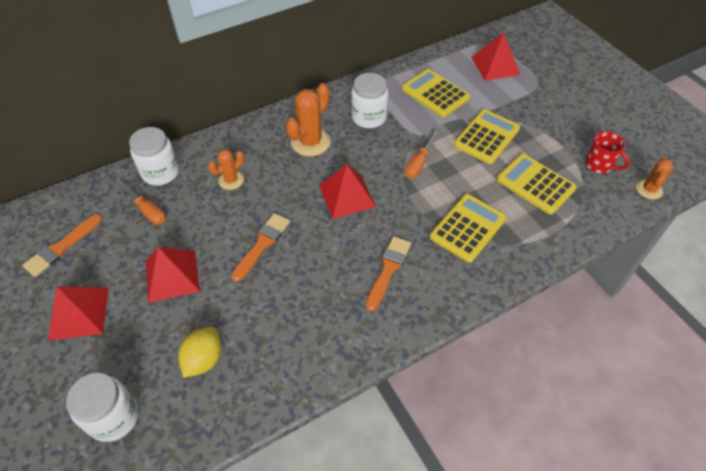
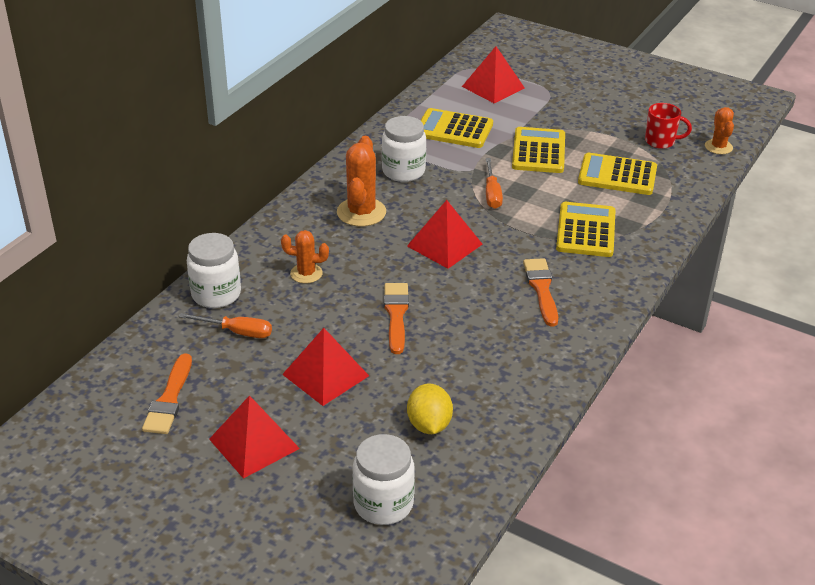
camera: 30 degrees left, 15 degrees down
(231, 180) = (306, 273): orange cactus -> orange cactus turned 75 degrees clockwise

